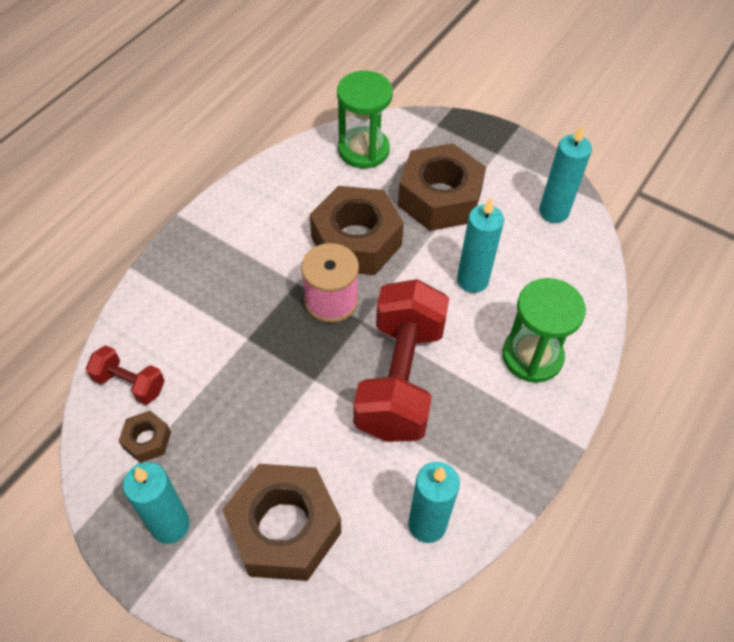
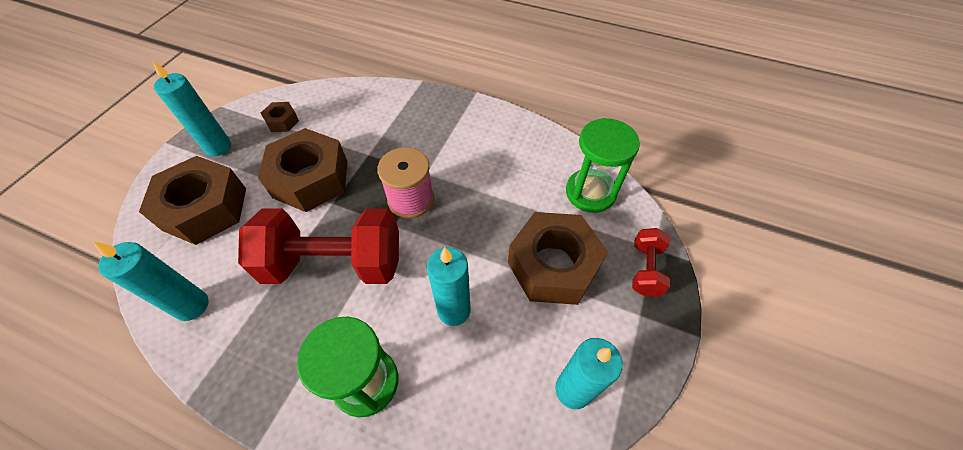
camera: 80 degrees right, 0 degrees up
(130, 383) = (326, 103): red dumbbell -> red dumbbell (645, 269)
(356, 241) = (479, 206): brown nut -> brown nut (311, 179)

